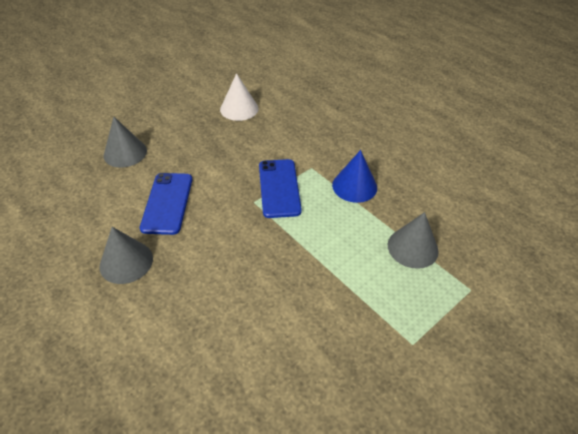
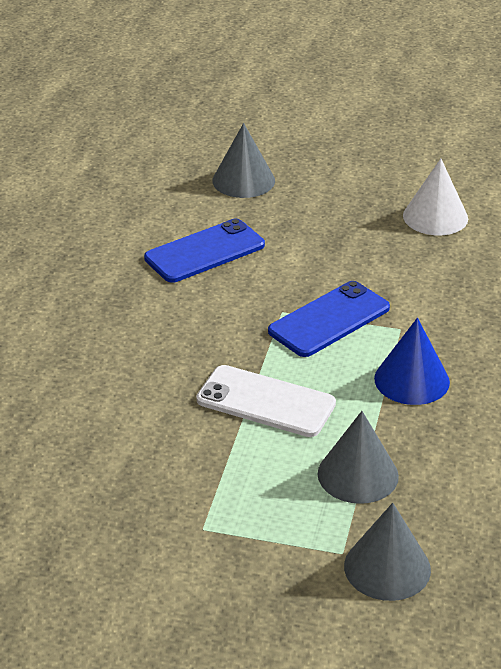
camera: 55 degrees right, 10 degrees down
(126, 262) = (96, 271): grey cone -> grey cone (387, 567)
(324, 251) = (265, 402): none -> white phone

